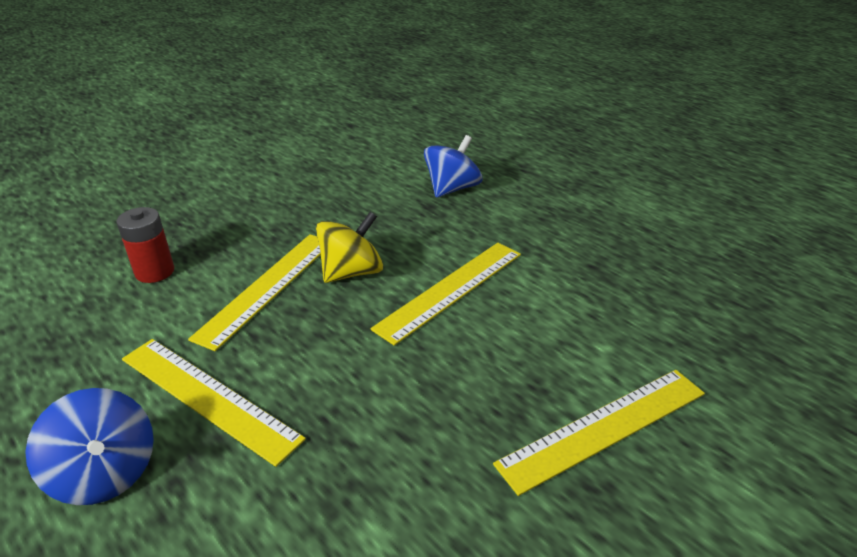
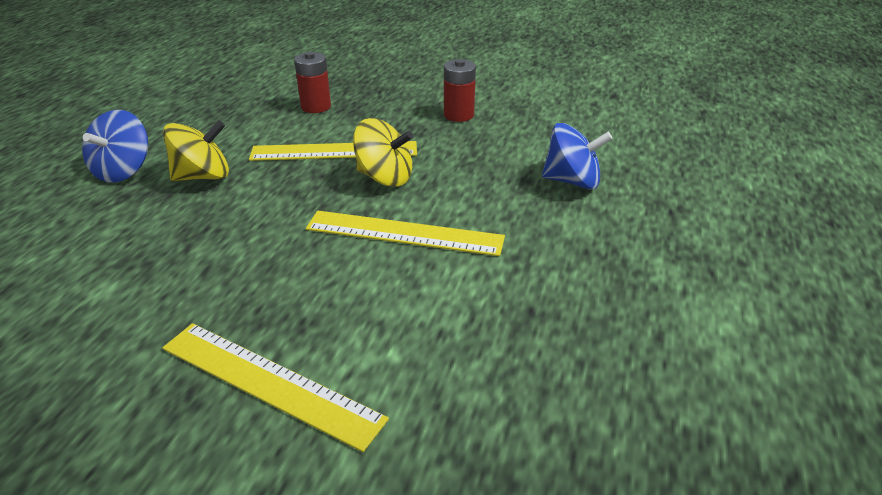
camera: 60 degrees right, 0 degrees up
(208, 397) = (203, 176): yellow ruler -> yellow spinning top
(289, 198) = (458, 115): none -> red battery

